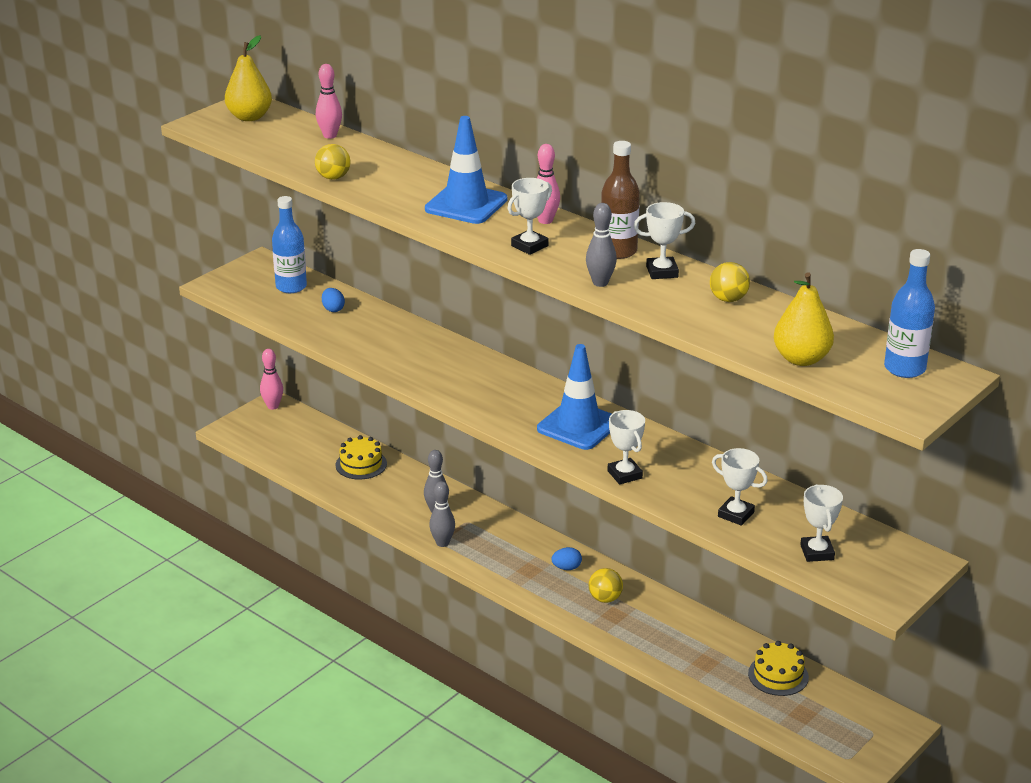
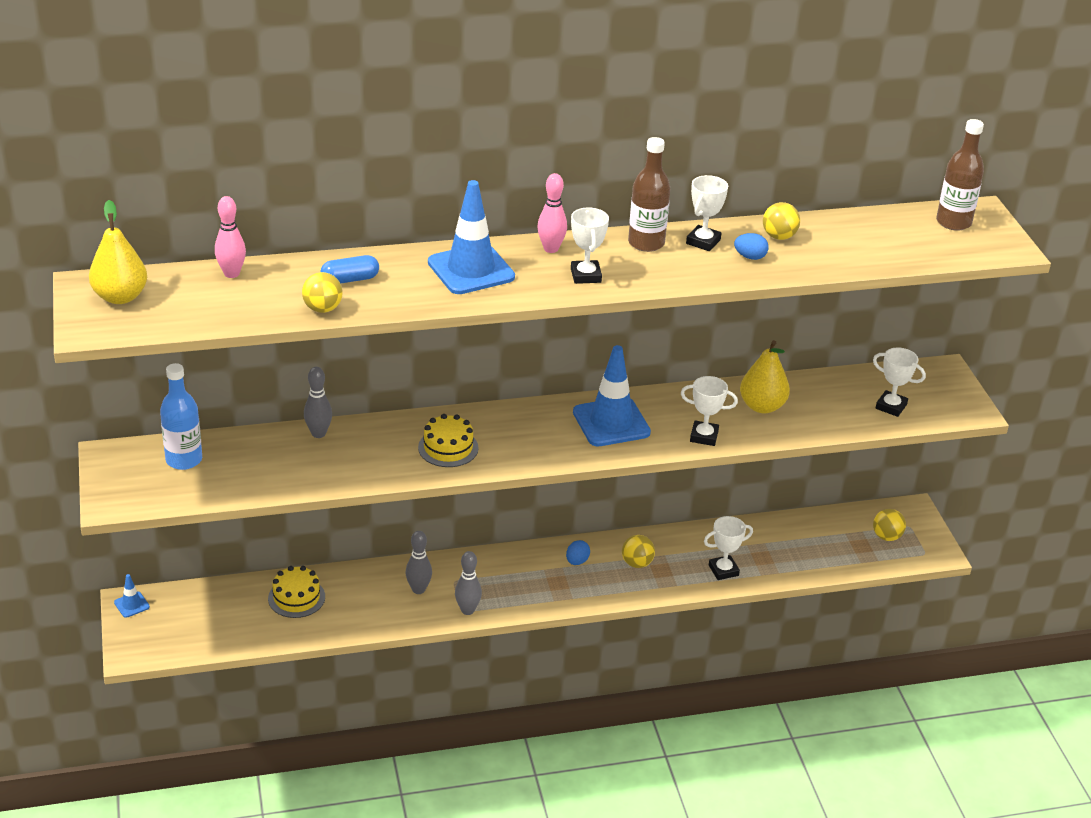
camera: 55 degrees left, 5 degrees up
(273, 406) = (132, 605): pink bowling pin -> blue traffic cone
(333, 309) = (259, 455): blue egg -> blue egg (750, 257)
(384, 172) = (350, 279): none -> blue capsule
(600, 283) = (688, 274): grey bowling pin -> grey bowling pin (318, 433)
(736, 514) = (810, 415): white trophy -> white trophy (723, 570)
(778, 675) = (810, 532): yellow cake -> yellow cake (448, 448)
(801, 359) = (898, 252): yellow pear -> yellow pear (762, 406)
(837, 724) = (886, 537): none -> yellow ball
(904, 368) = (953, 222): blue bottle -> brown bottle

